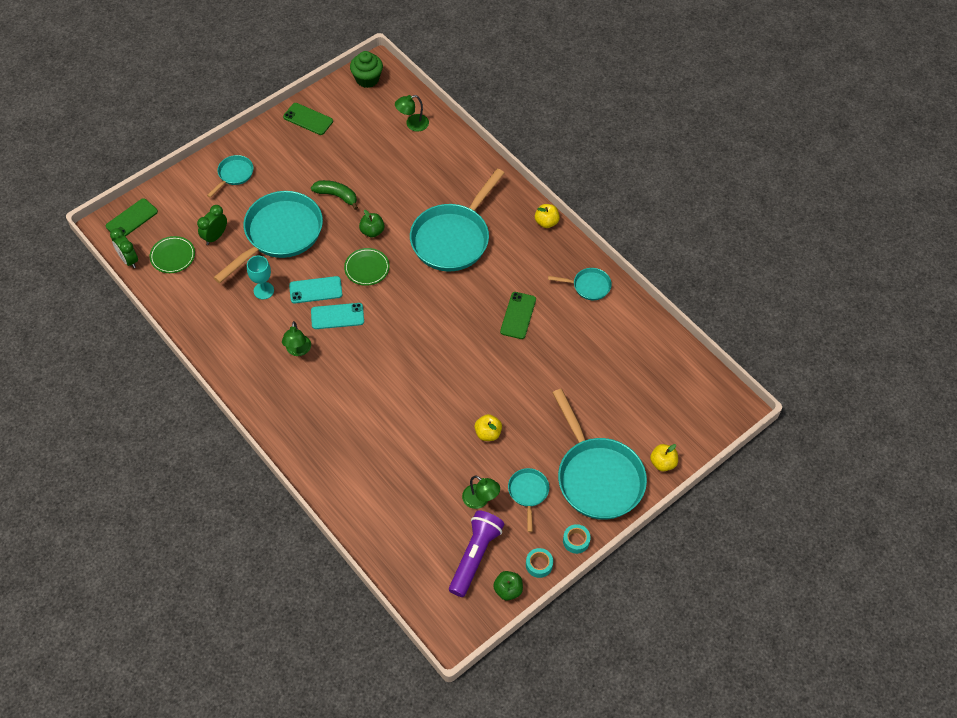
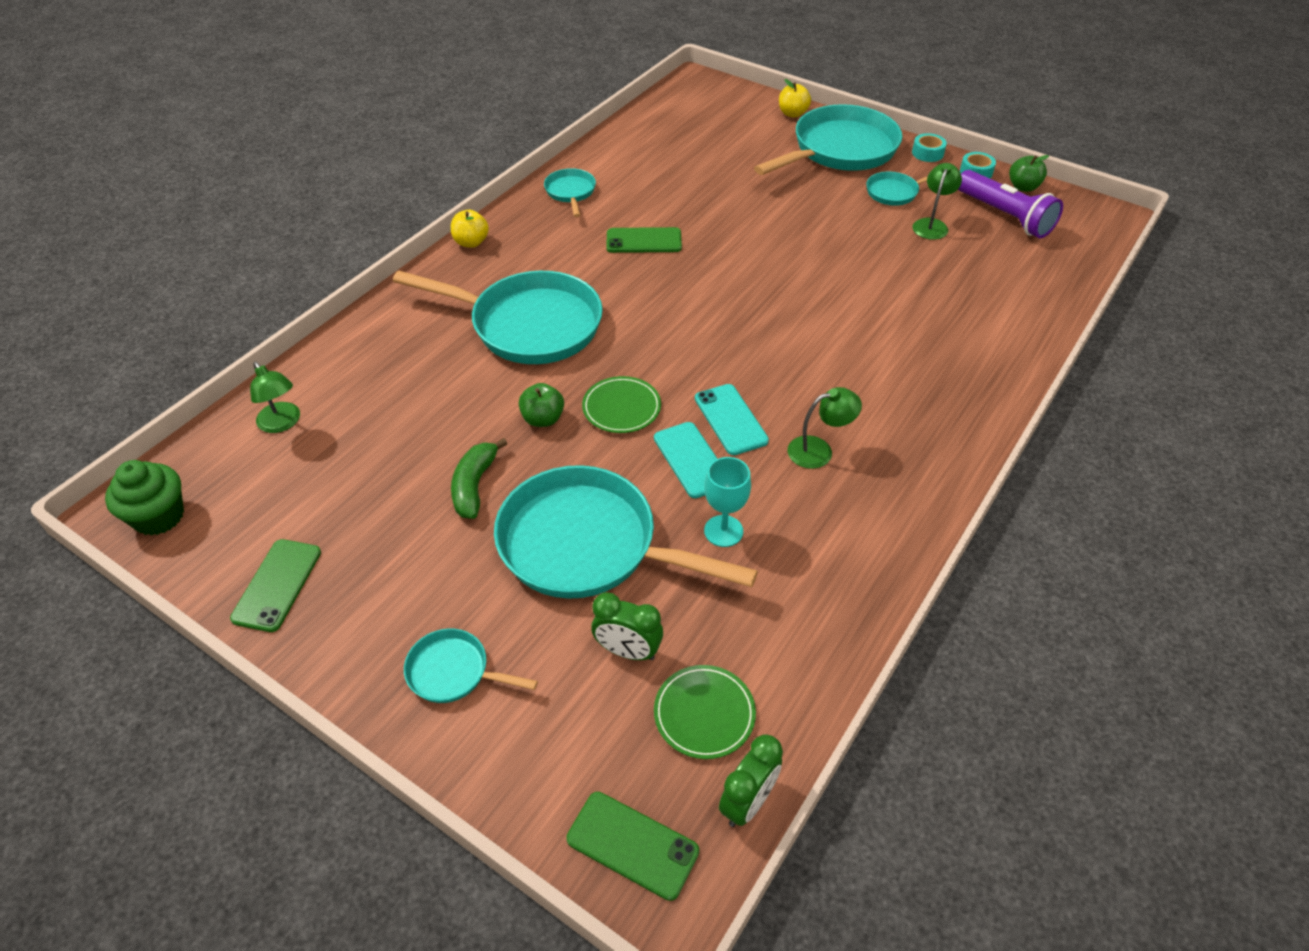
camera: 105 degrees left, 10 degrees down
(475, 556) = (1004, 216): purple flashlight -> purple flashlight turned 135 degrees counterclockwise
(488, 433) = (837, 235): yellow apple -> none

